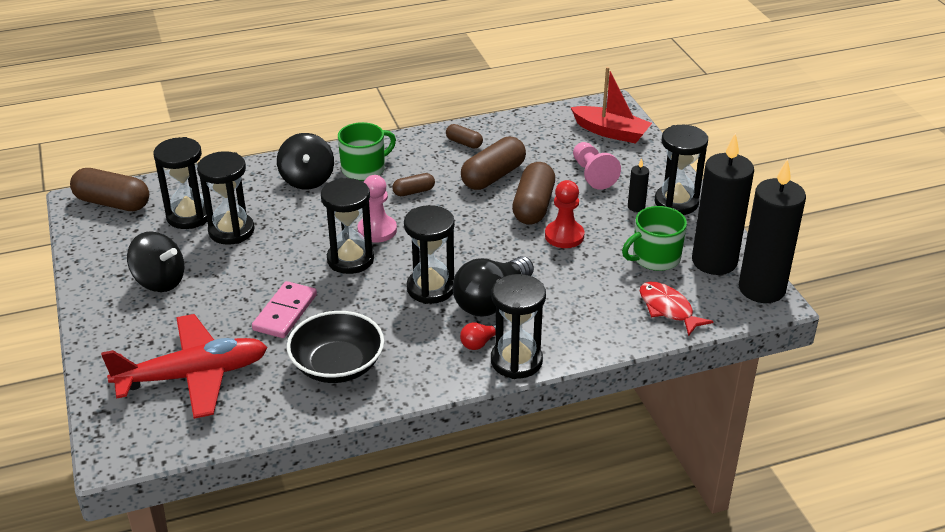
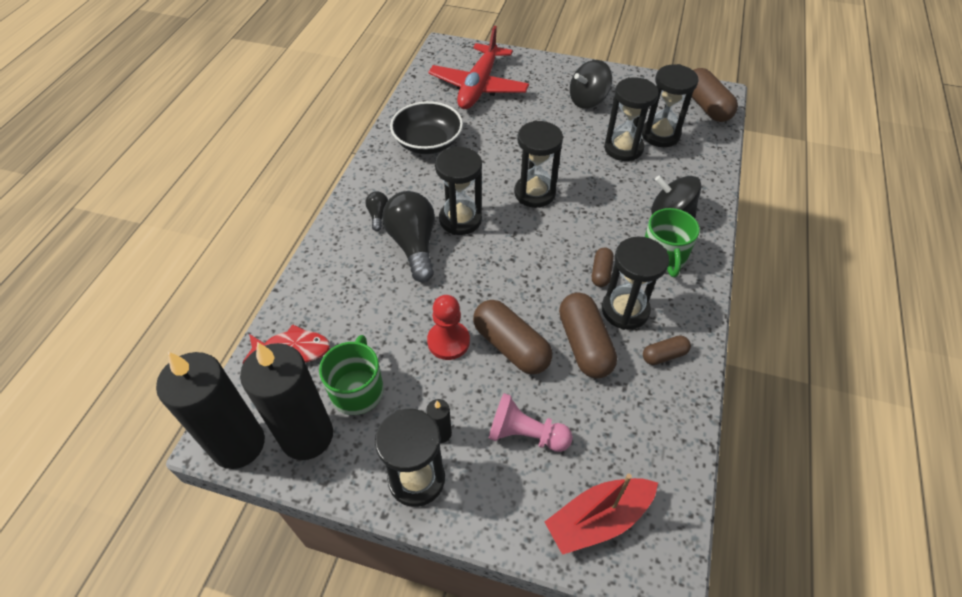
camera: 125 degrees right, 15 degrees up
(112, 203) = (706, 106): brown capsule -> brown capsule turned 75 degrees counterclockwise
(285, 312) = (502, 140): pink domino -> none
(377, 230) = (560, 224): pink pawn -> none
(479, 343) = (378, 215): red light bulb -> black light bulb
(516, 361) = (341, 224): black hourglass -> black hourglass (625, 310)

